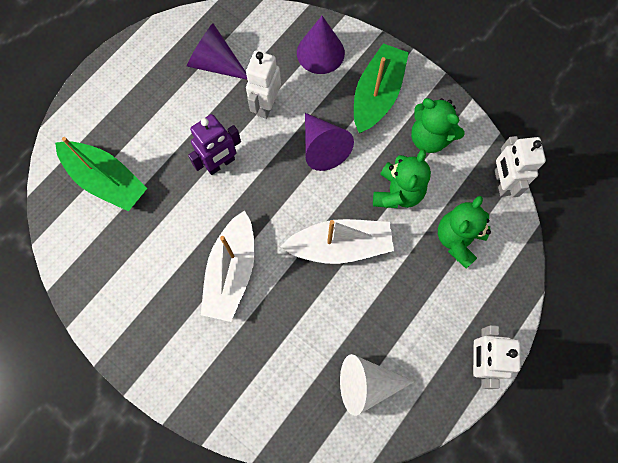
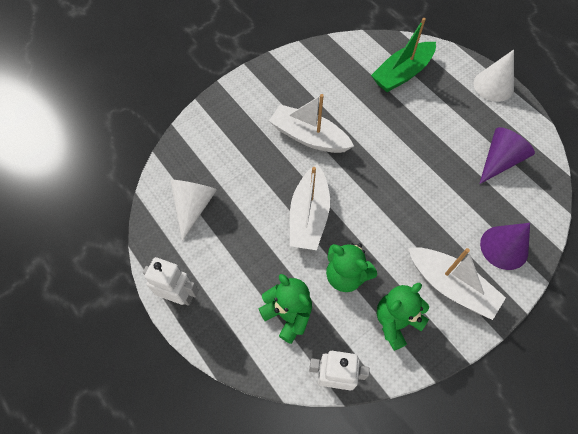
camera: 105 degrees right, 10 degrees down
(107, 76) = (493, 85): none -> white cone
(220, 164) = (402, 146): purple robot -> none
(266, 105) = (452, 190): white robot -> none
(322, 147) = (403, 225): purple cone -> none
(377, 95) = (451, 286): green boat -> white boat

